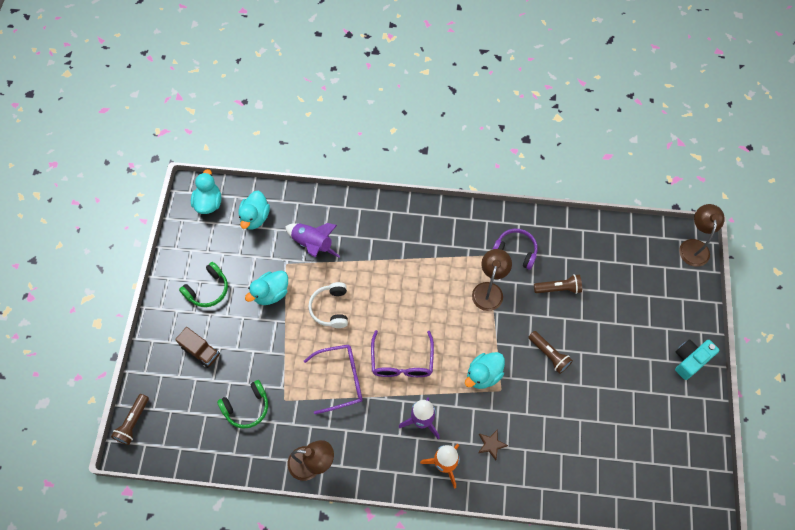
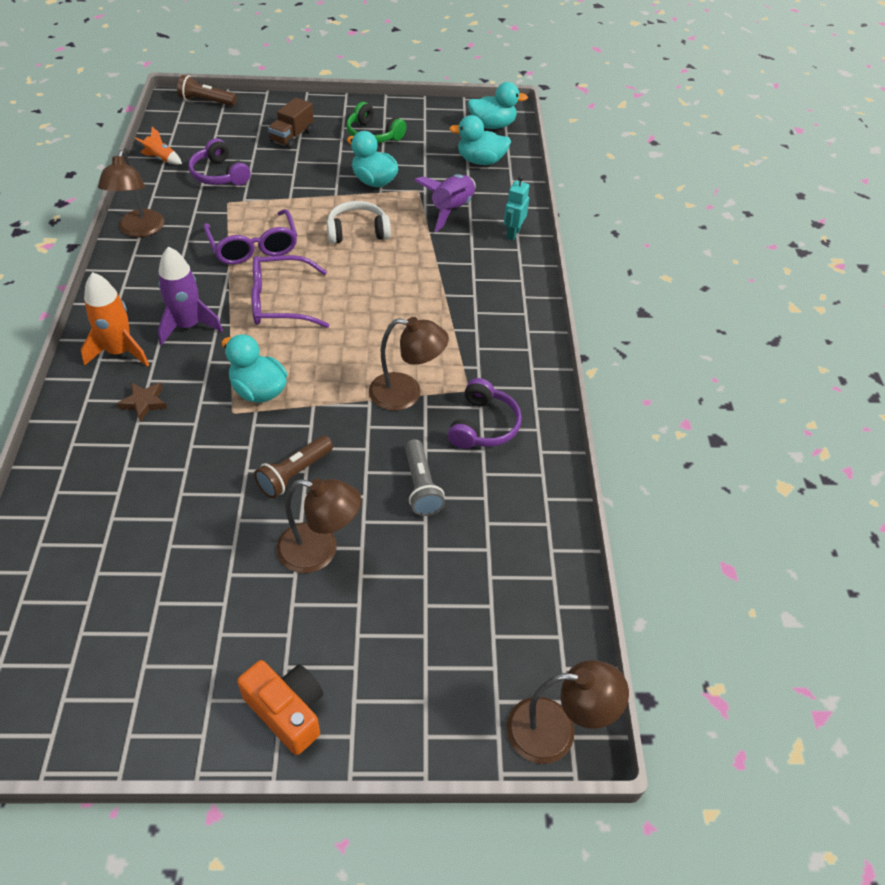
camera: 80 degrees right, 15 degrees down
(217, 455) = (161, 158): none -> orange rocket
(247, 407) = (219, 174): green headphones -> purple headphones
(343, 209) = (513, 233): none -> turquoise robot
(558, 288) = (421, 486): brown flashlight -> grey flashlight
(601, 343) = (319, 551): none -> brown lamp
(690, 360) = (287, 711): turquoise camera -> orange camera

